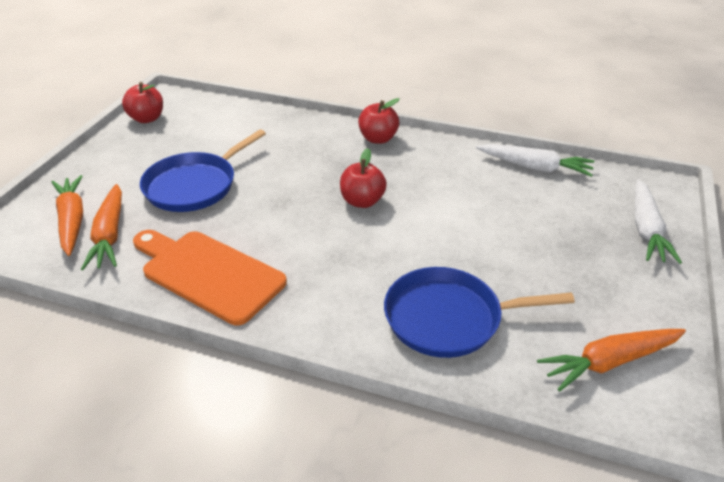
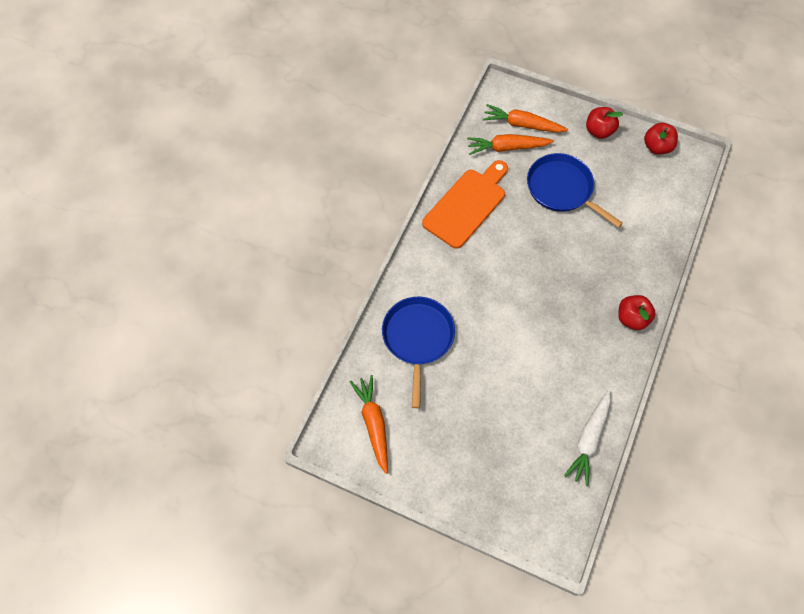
camera: 95 degrees right, 25 degrees up
(72, 221) = (522, 125): orange carrot -> orange carrot turned 150 degrees counterclockwise
(362, 201) = (541, 298): red apple -> red apple (599, 131)
(646, 229) = (501, 502): white carrot -> none

